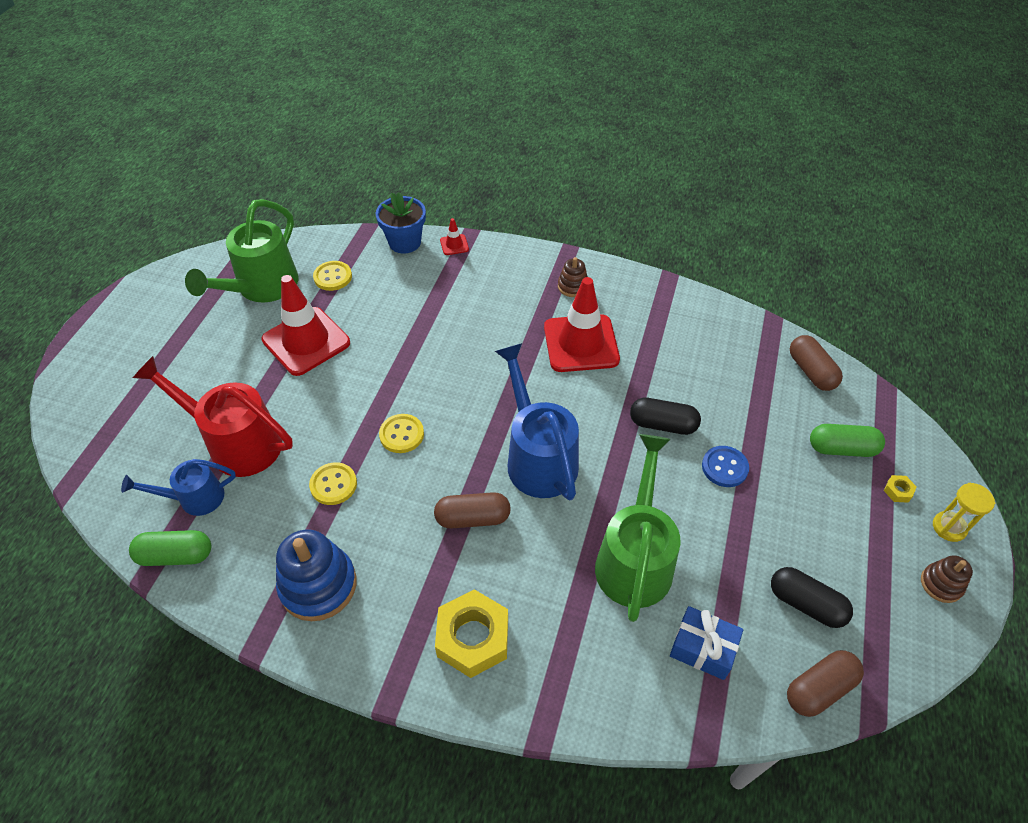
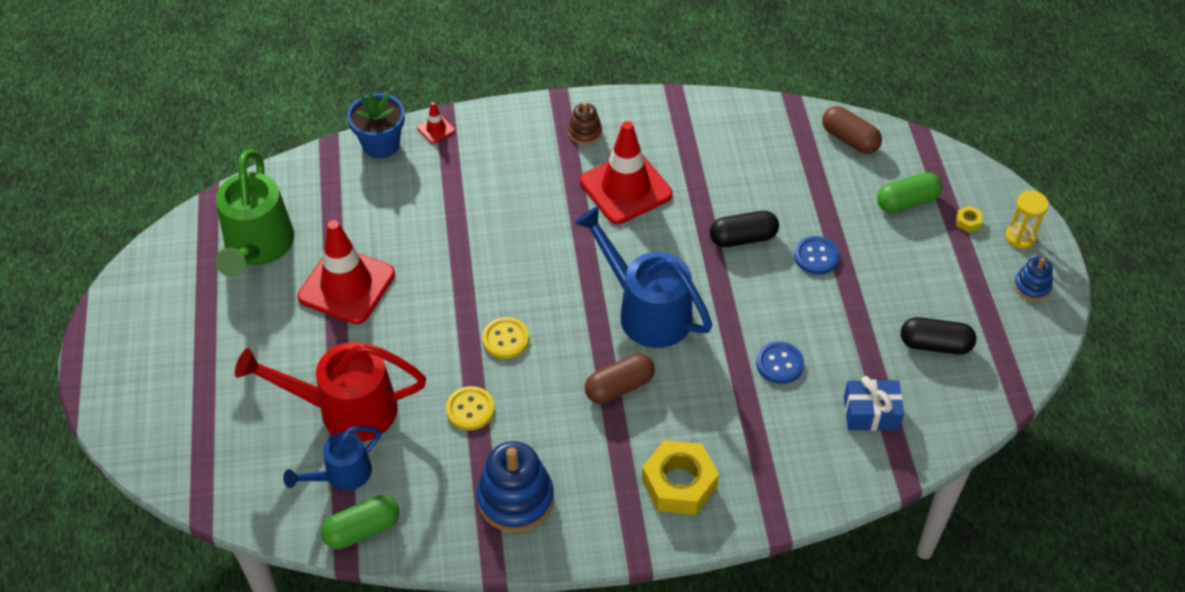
camera: 25 degrees left, 0 degrees up
(333, 277) = (328, 209): yellow button -> none
(635, 558) = (779, 364): green watering can -> blue button
(819, 688) = (974, 405): brown capsule -> none
(941, 584) = (1032, 286): brown stacking toy -> blue stacking toy

